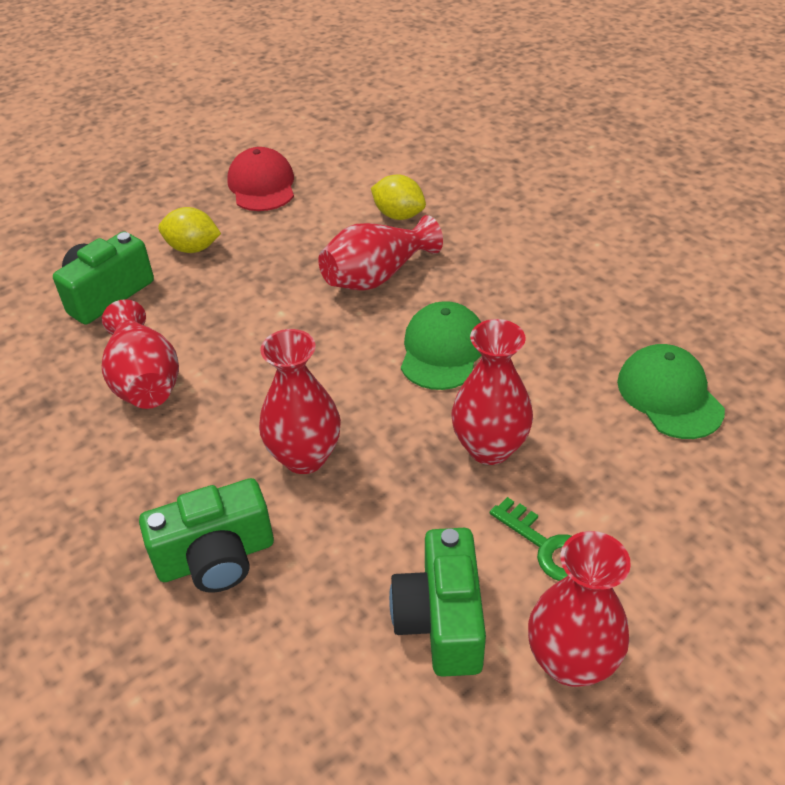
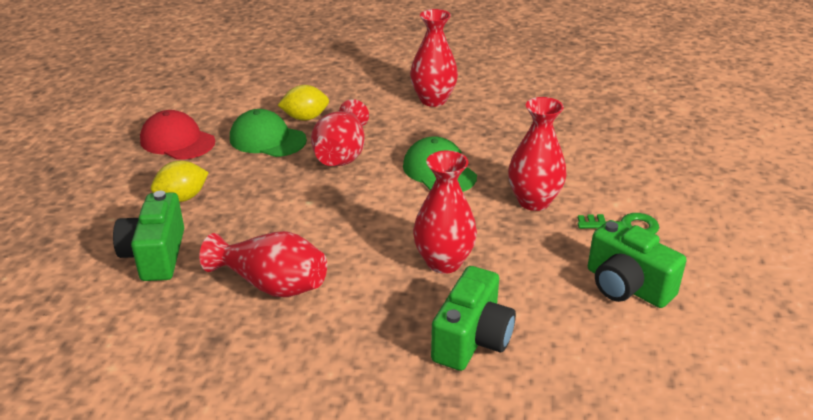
camera: 45 degrees left, 10 degrees down
(571, 662) = (702, 264): red vase -> red vase (433, 100)
(669, 395) = (580, 134): green cap -> green cap (267, 139)

